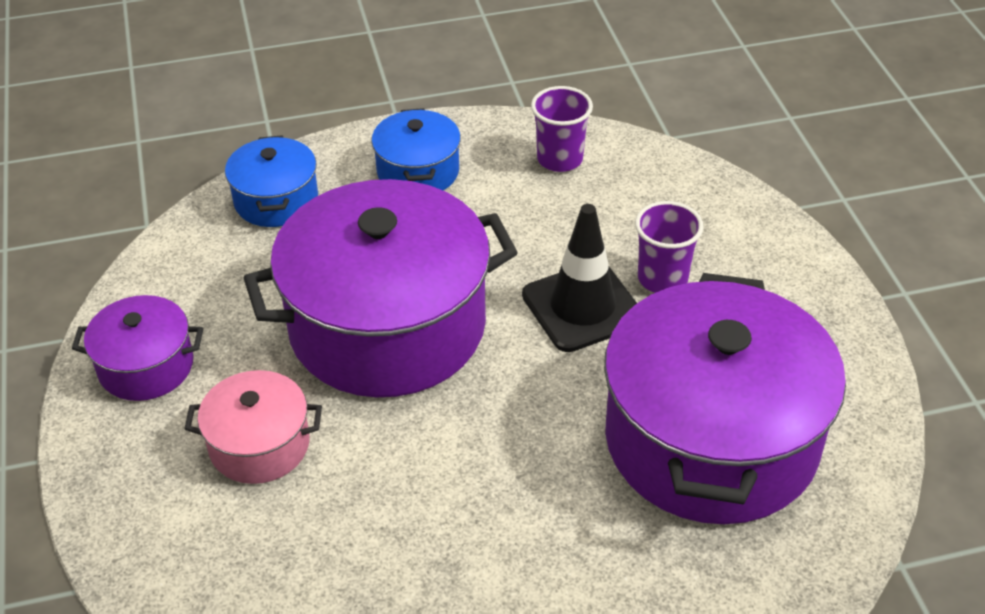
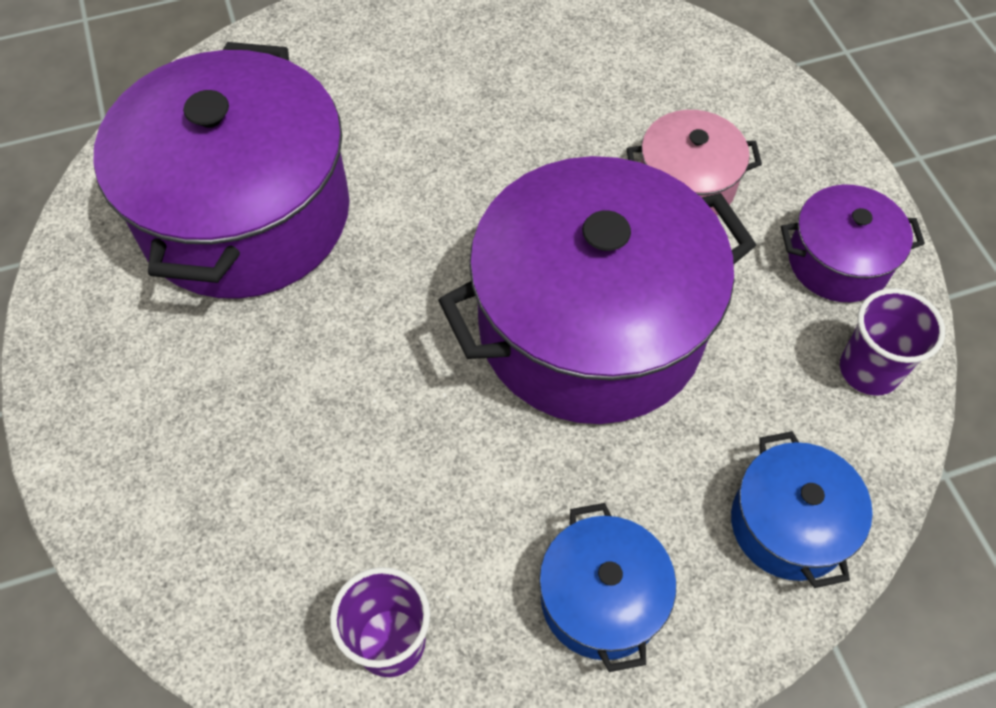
camera: 175 degrees right, 15 degrees up
(582, 307) = (366, 367): black traffic cone -> none
(662, 278) = (265, 416): purple cup -> purple cup (869, 370)

